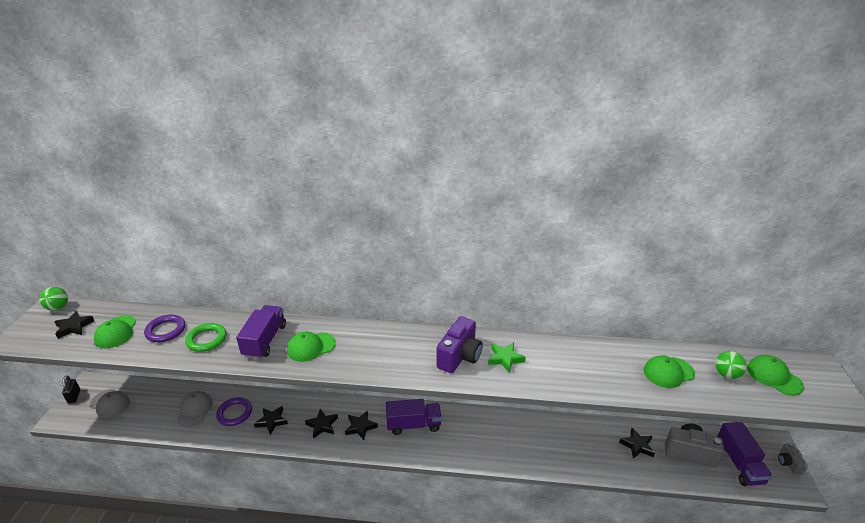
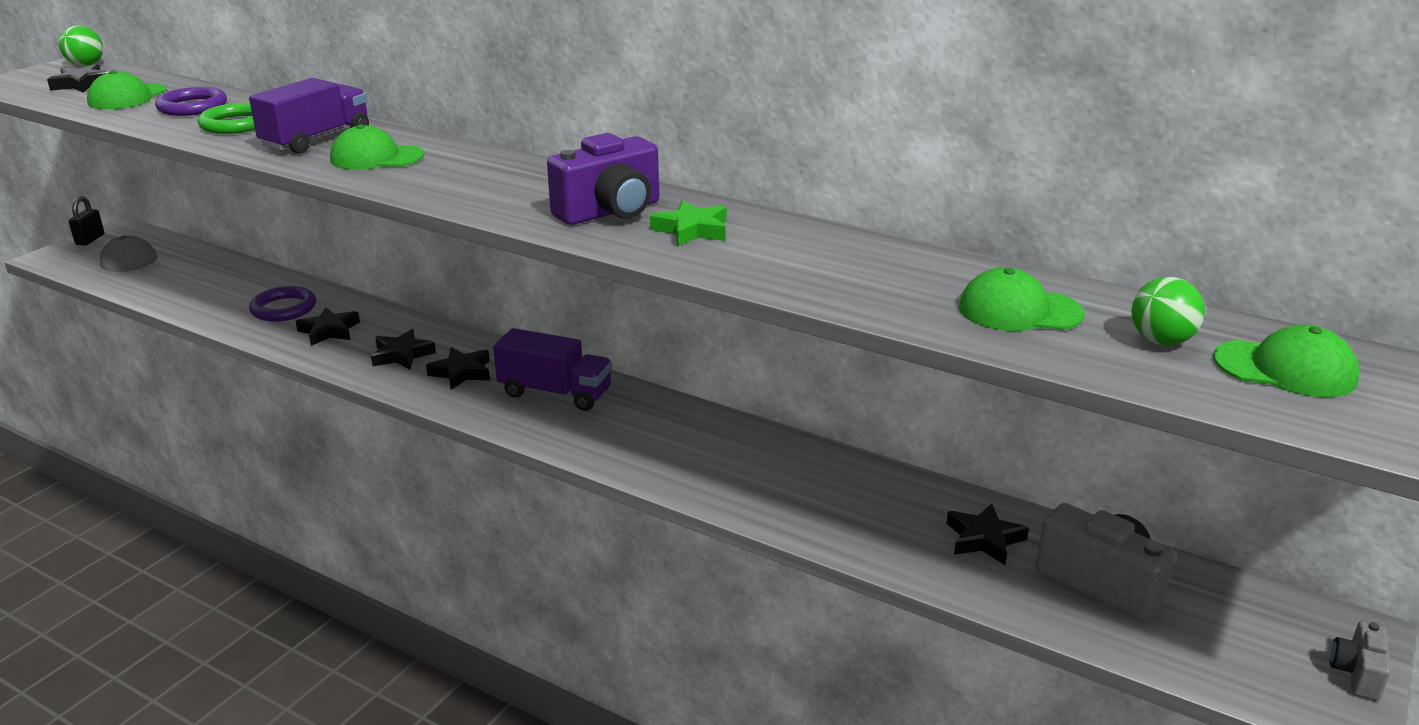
camera: 25 degrees right, 5 degrees down
(194, 410) = (231, 291): grey cap -> none
(739, 463) = (1215, 635): purple truck -> none
(774, 377) = (1285, 369): green cap -> green cap turned 120 degrees clockwise

